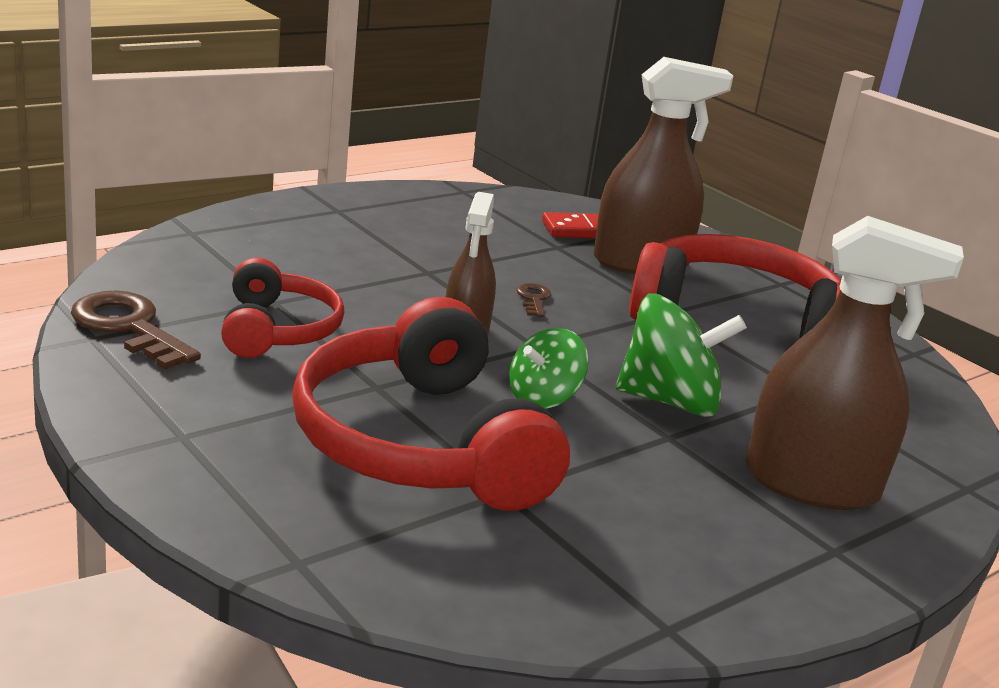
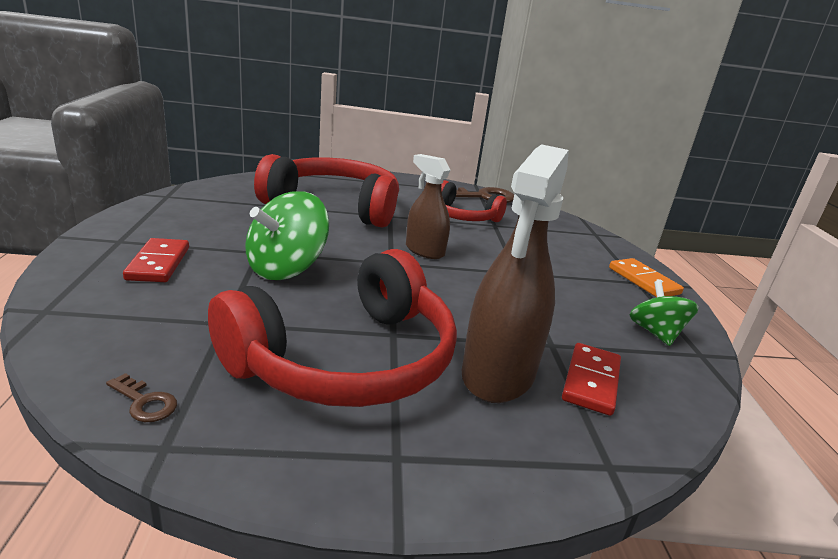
camera: 125 degrees right, 0 degrees up
(329, 207) = (643, 281): none -> orange domino
(533, 299) = (455, 288): brown key -> brown key (145, 402)
(543, 397) = (336, 240): green spinning top -> green spinning top (655, 333)
(811, 484) = (158, 263): brown spray bottle -> red domino

